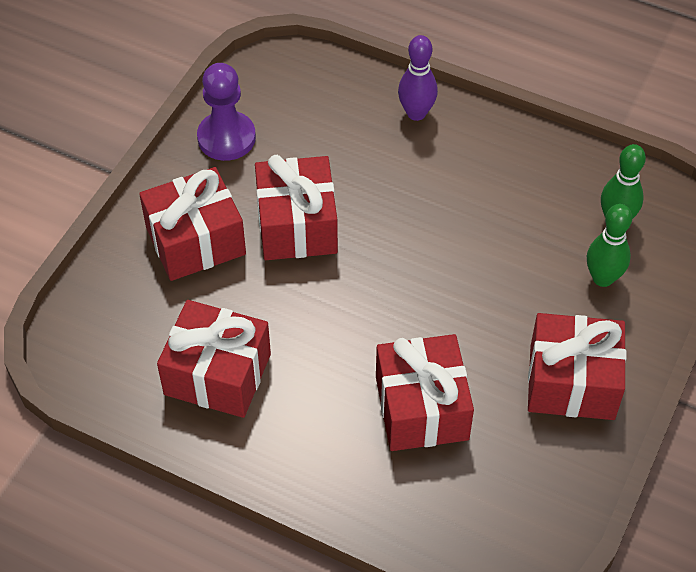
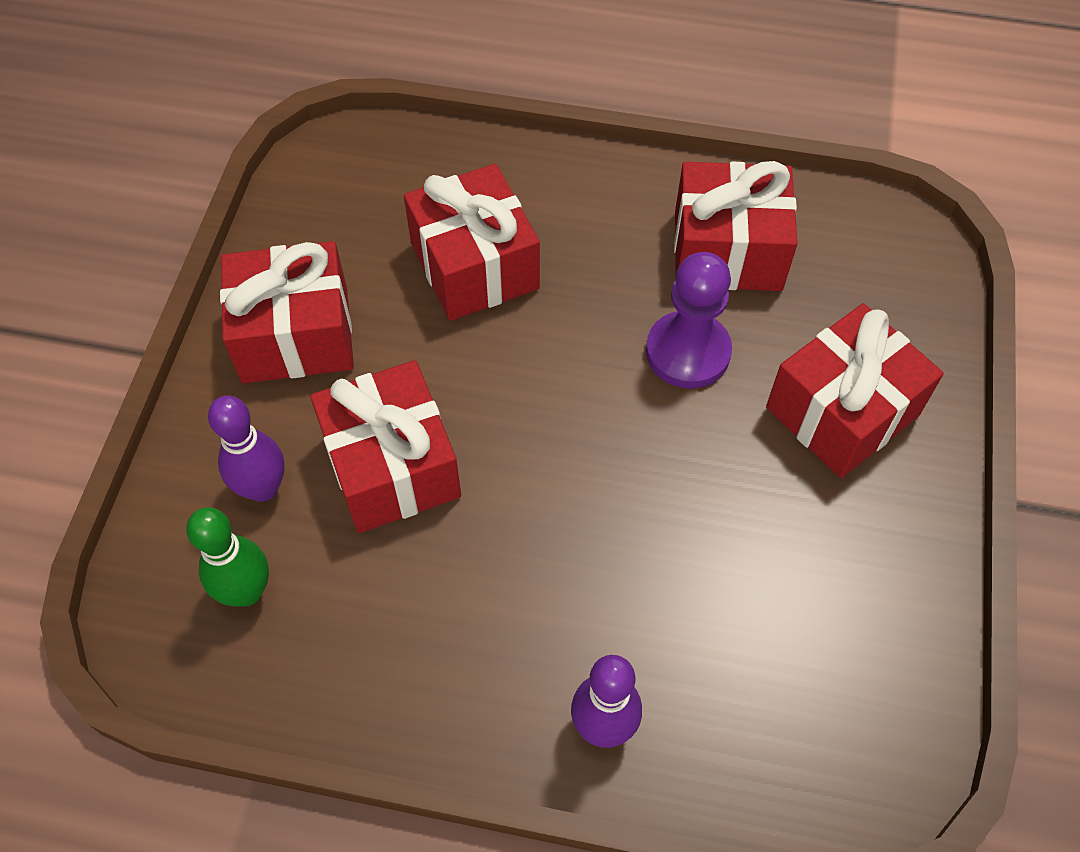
camera: 165 degrees right, 5 degrees up
(226, 138) = (887, 594): purple pawn -> purple pawn (688, 352)
(297, 225) = (715, 468): red gift -> red gift (391, 466)
(602, 278) = (263, 488): green bowling pin -> purple bowling pin

